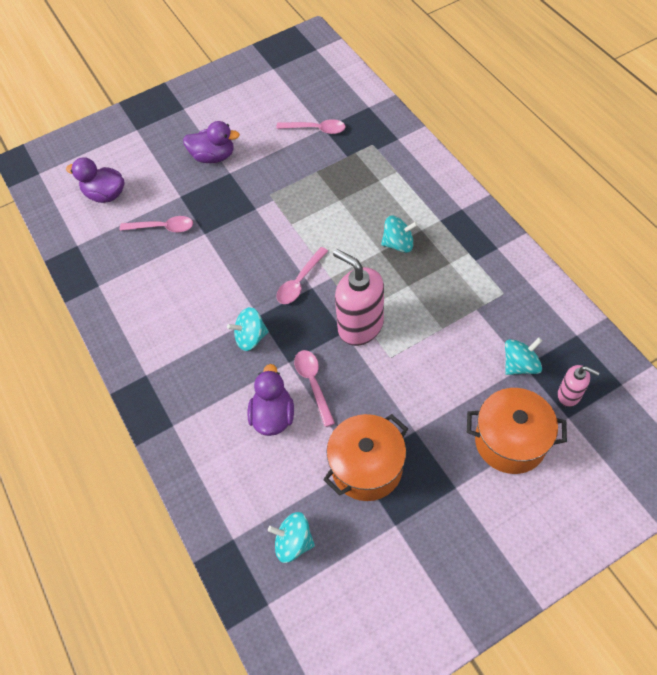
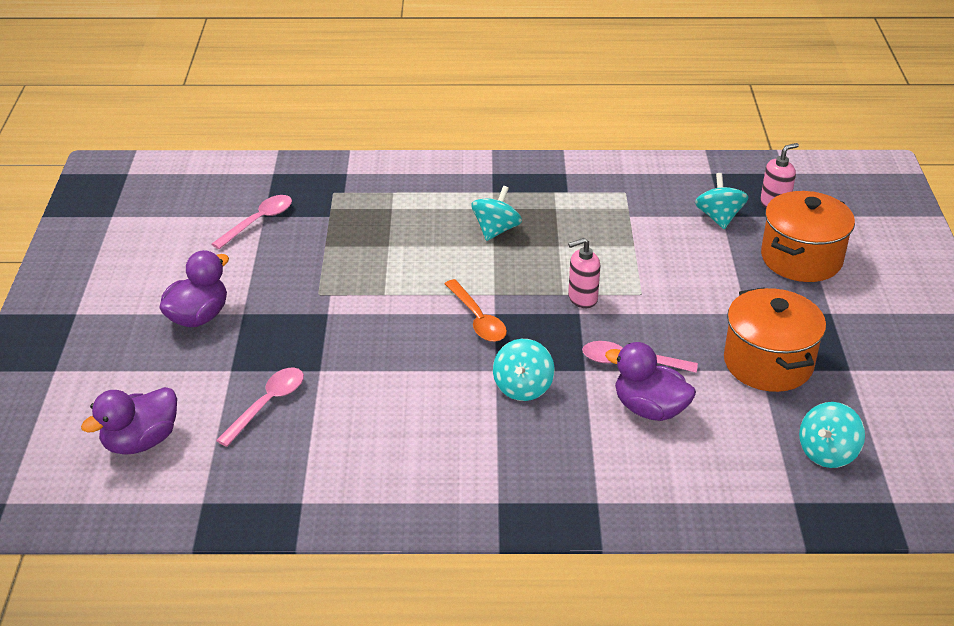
camera: 65 degrees left, 20 degrees down
(300, 282) = (477, 319): pink spoon -> orange spoon
(360, 326) = (582, 298): pink soap dispenser -> pink soap dispenser, size x0.53

